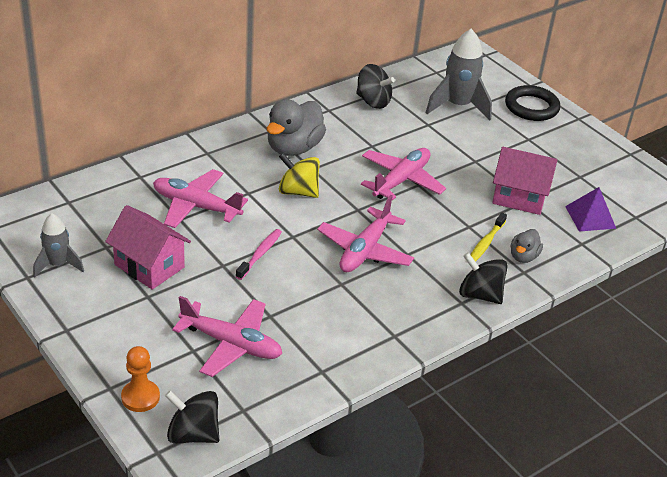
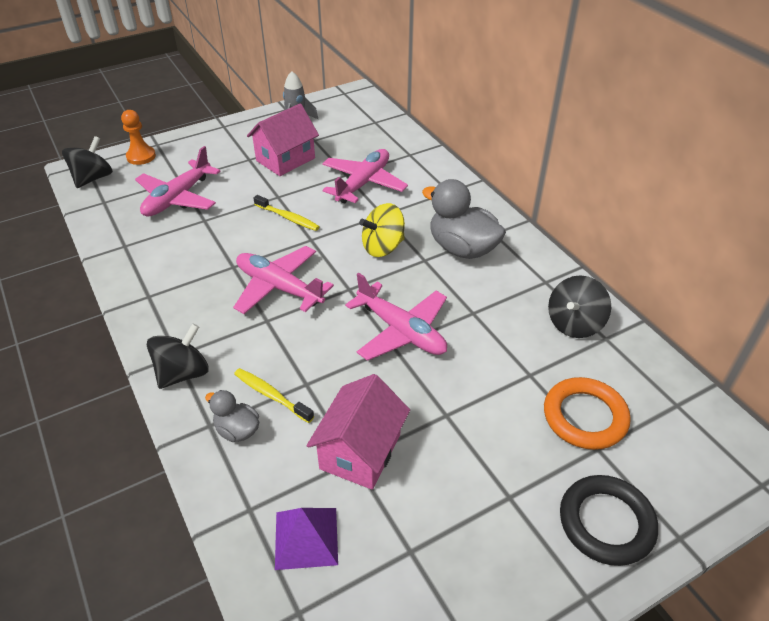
camera: 100 degrees right, 5 degrees up
(260, 254) = (288, 218): pink toothbrush -> yellow toothbrush
(298, 191) = (383, 247): yellow spinning top -> yellow spinning top turned 150 degrees counterclockwise
(458, 106) = (585, 417): grey rocket -> orange ring

